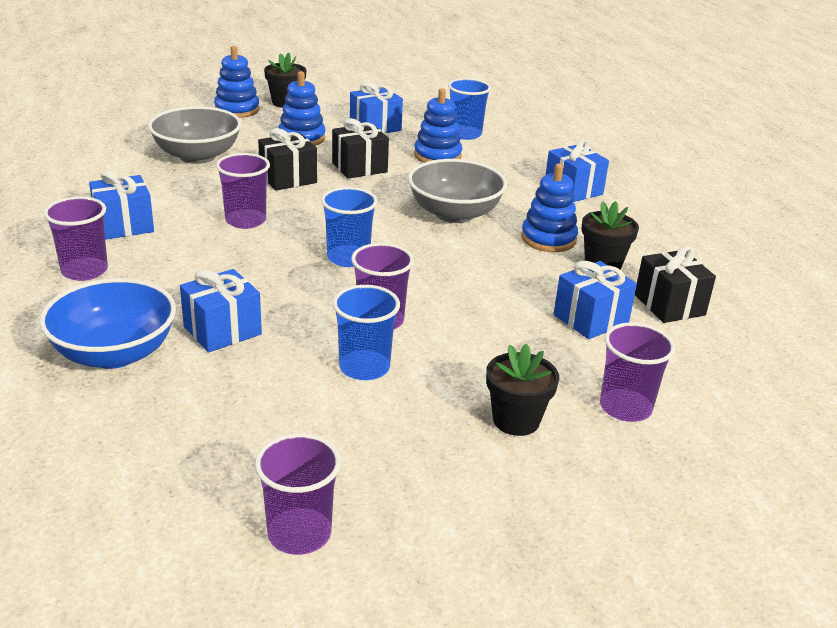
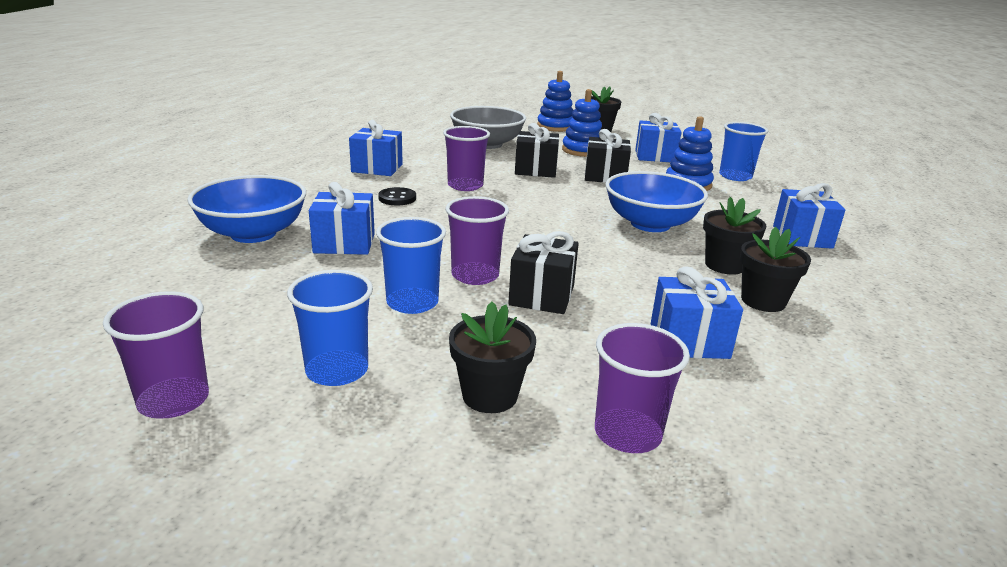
camera: 35 degrees right, 5 degrees down
(84, 271) = (312, 185): purple cup -> none
(199, 259) = (397, 198): none -> black button
(348, 258) = (511, 228): blue cup -> blue cup (337, 370)
(454, 214) = (650, 224): grey bowl -> blue bowl
(548, 239) = (724, 265): blue stacking toy -> black flower pot
(669, 305) = (805, 360): black gift -> black gift (542, 295)

